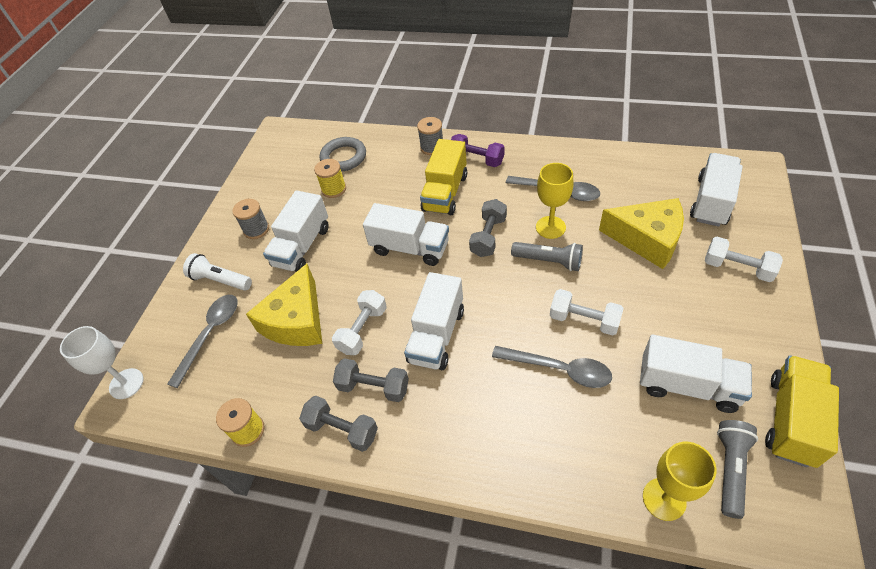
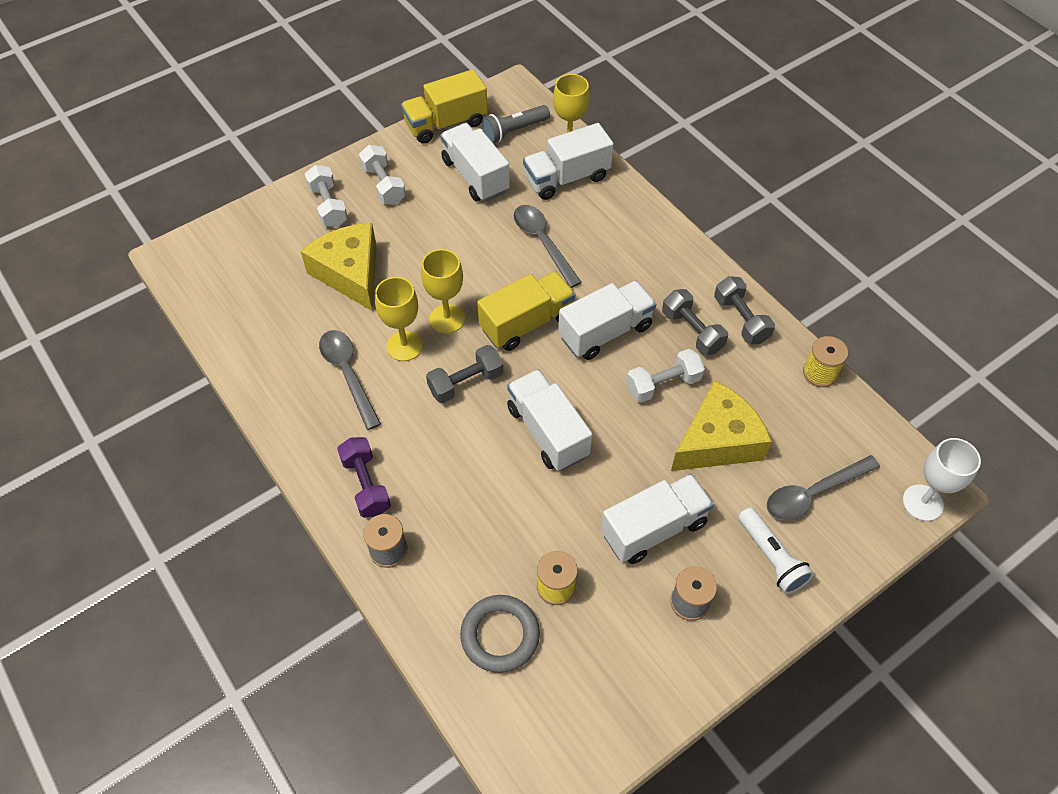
camera: 145 degrees left, 5 degrees up
(445, 193) = (447, 469): yellow truck -> yellow truck (527, 323)
(548, 261) = (447, 319): grey flashlight -> yellow goblet
(584, 320) = (483, 257): white dumbbell -> white dumbbell (384, 185)
(711, 202) = (255, 260): white truck -> white truck (567, 178)

